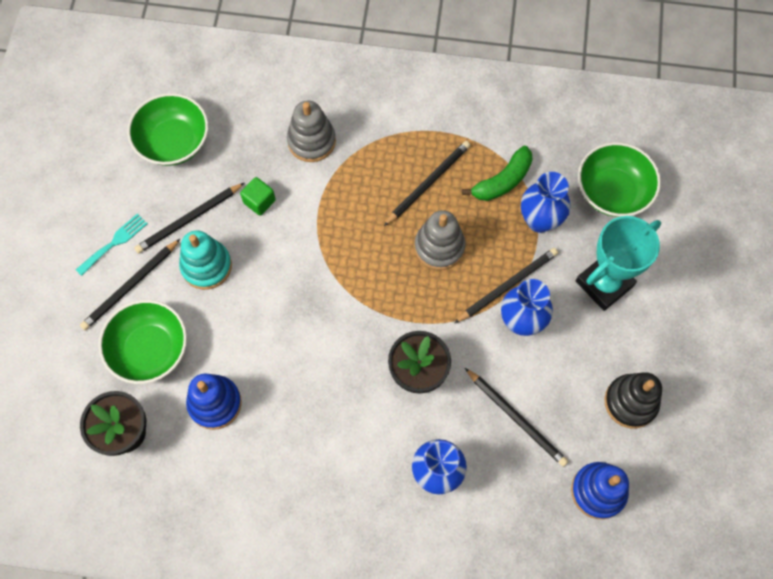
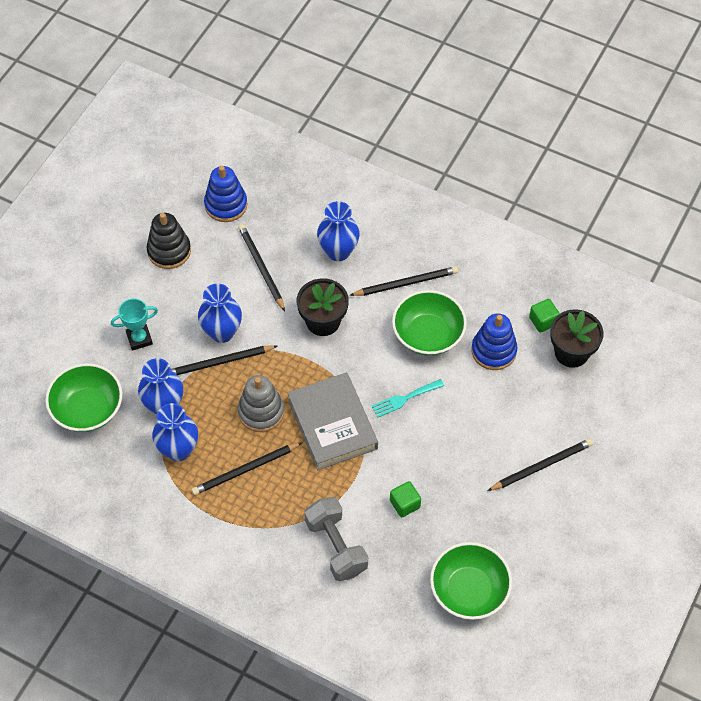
camera: 160 degrees left, 10 degrees down
(114, 242) = (548, 510): turquoise fork -> turquoise fork (404, 399)
(150, 349) = (537, 408): green bowl -> green bowl (428, 335)
(167, 462) = (543, 321): none -> green cube
(189, 220) = (474, 508): black pencil -> black pencil (406, 283)
(206, 266) = (470, 461): turquoise stacking toy -> none
(311, 141) = (336, 546): grey stacking toy -> grey dumbbell
(361, 258) = (332, 424): none -> grey book
(502, 181) = (178, 450): green banana -> blue vase
(604, 283) = (139, 339): turquoise trophy -> turquoise trophy, size x0.59

